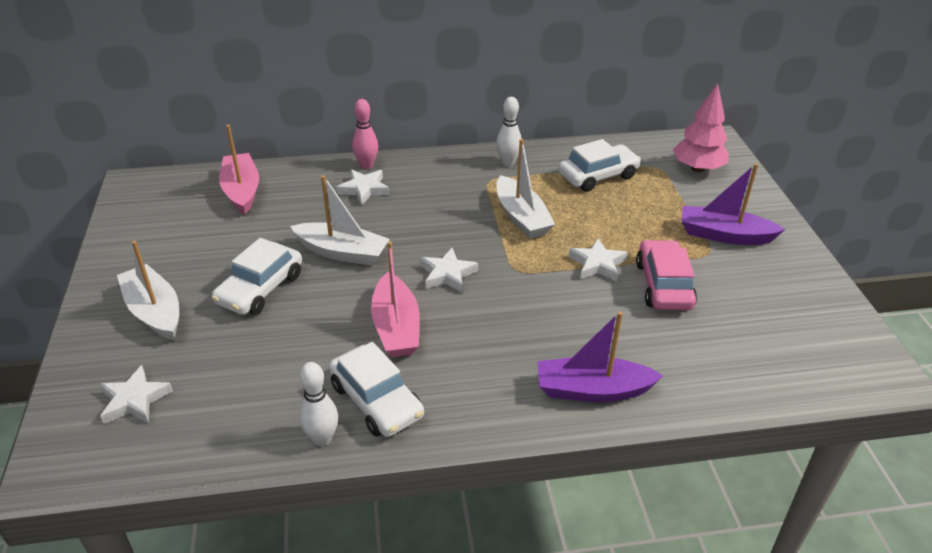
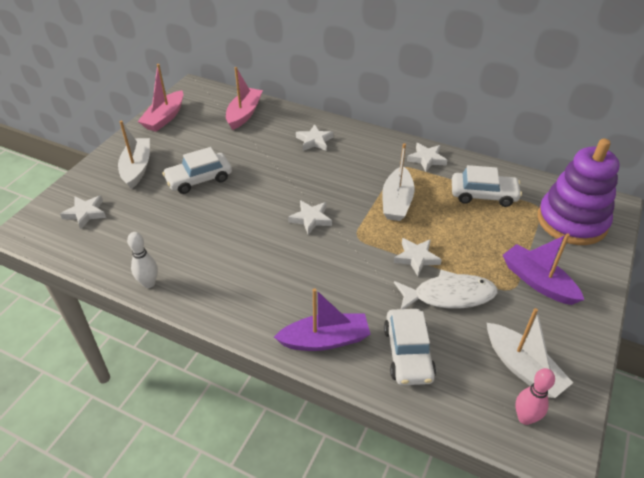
camera: 35 degrees right, 5 degrees up
(342, 252) = (263, 177): white boat -> white boat (522, 368)
(367, 165) = (331, 125): pink bowling pin -> pink bowling pin (525, 418)
(376, 400) = (196, 277): white car -> white car (408, 353)
(396, 327) = (248, 238): pink boat -> pink boat (164, 118)
(508, 162) = (426, 159): white bowling pin -> white star
(592, 390) = (325, 340): purple boat -> purple boat turned 135 degrees clockwise
(663, 285) = (449, 295): pink car -> white fish
(697, 168) = (571, 221): pink tree -> purple stacking toy

